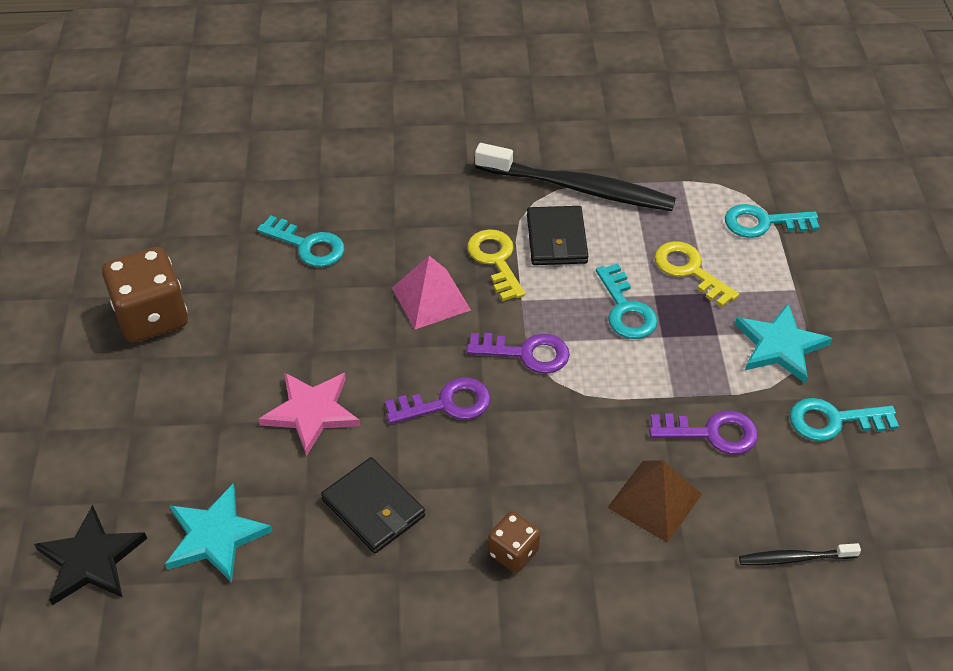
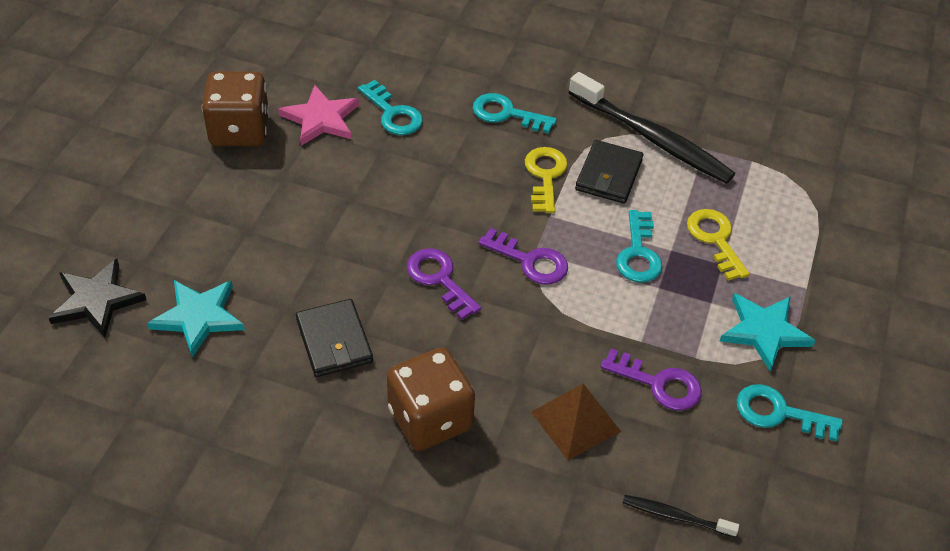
camera: 20 degrees right, 0 degrees up
(311, 412) = (325, 247): pink star -> pink star (321, 119)
(431, 299) = (472, 189): pink pyramid -> none
(446, 404) = (439, 279): purple key -> purple key turned 135 degrees counterclockwise
(513, 552) = (430, 418): brown dice -> brown dice, size x1.87
(763, 223) = (808, 220): turquoise key -> turquoise key (506, 114)

